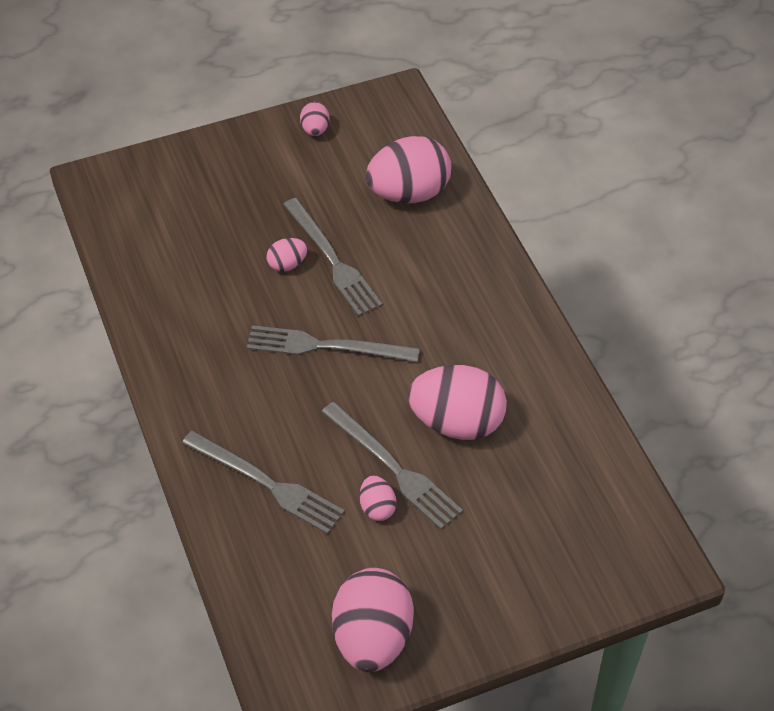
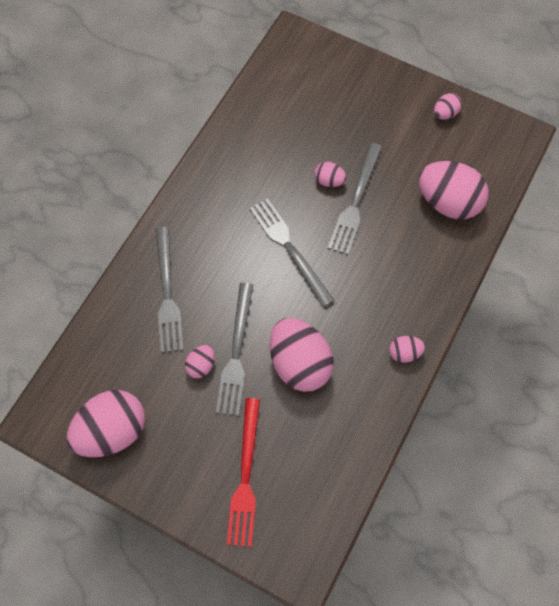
camera: 50 degrees right, 15 degrees up
(527, 333) = (404, 353): none -> pink egg
(532, 549) = (245, 476): none -> red fork

